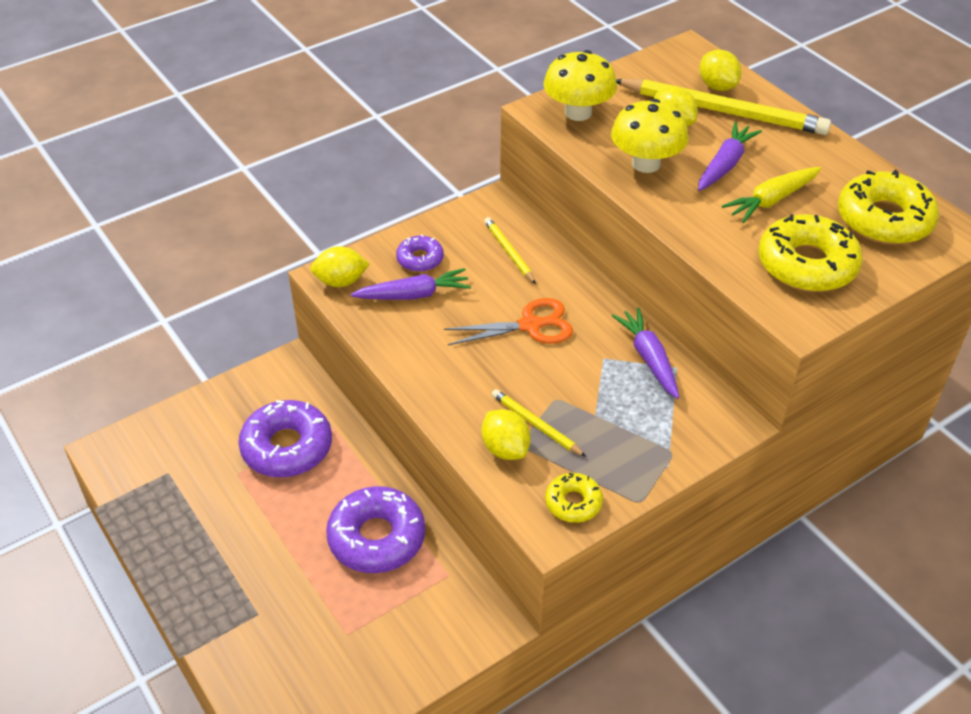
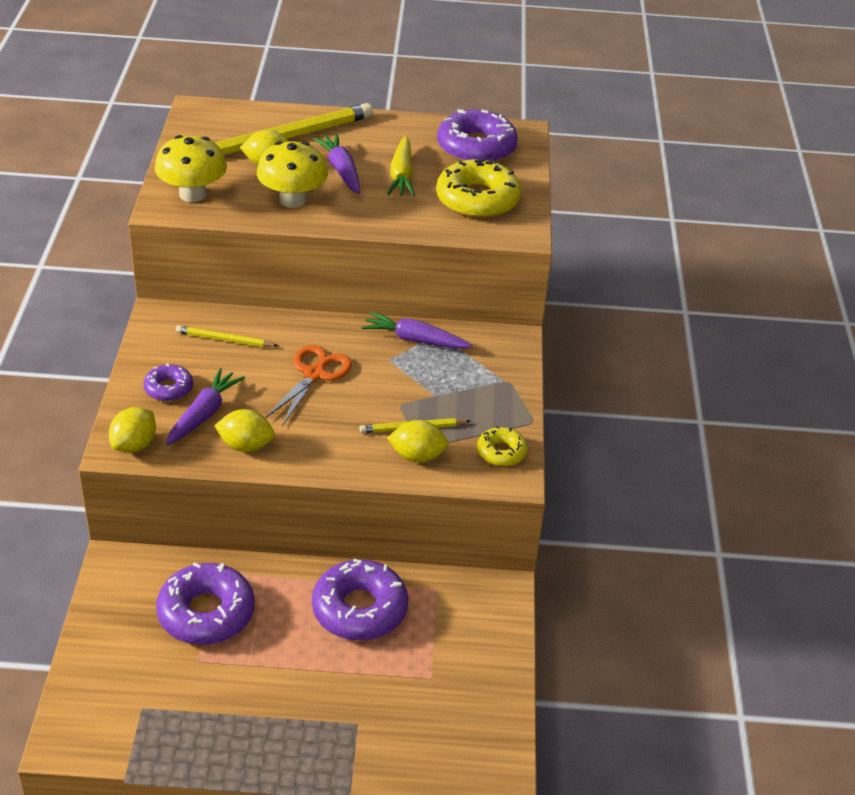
camera: 55 degrees left, 5 degrees down
(717, 86) = (256, 123): yellow lemon -> yellow lemon (246, 445)
(884, 219) = (476, 148): yellow donut -> purple donut

